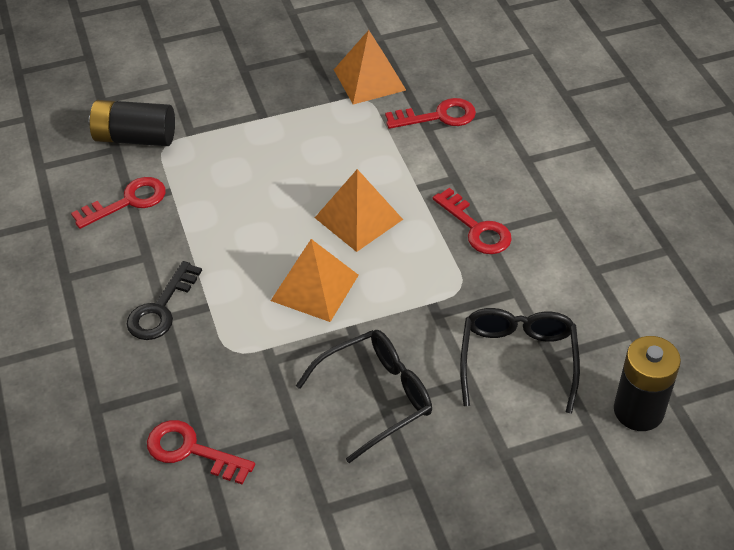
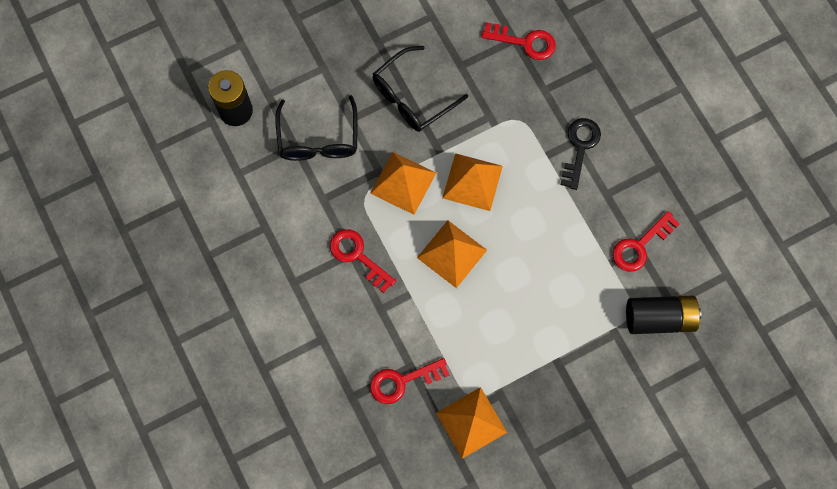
camera: 170 degrees right, 25 degrees up
(407, 297) = (403, 182): none -> orange pyramid

